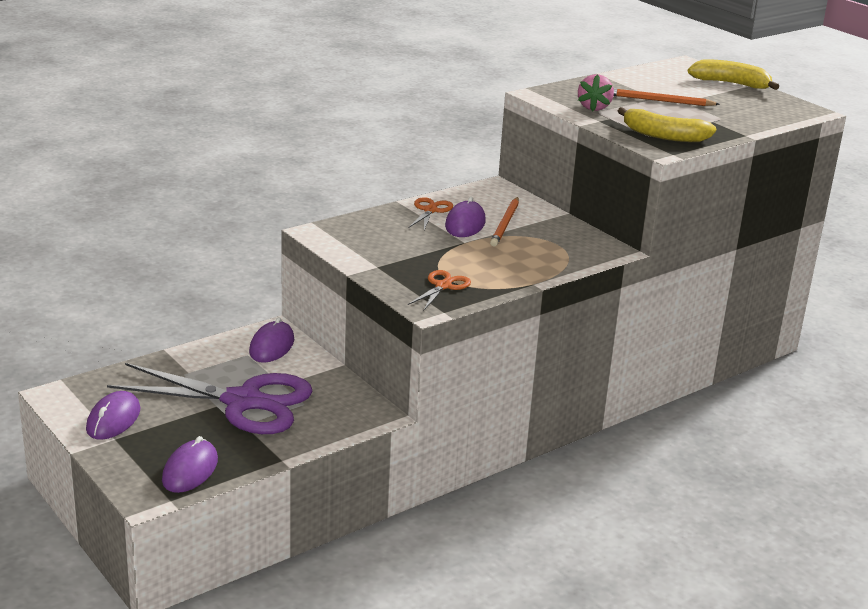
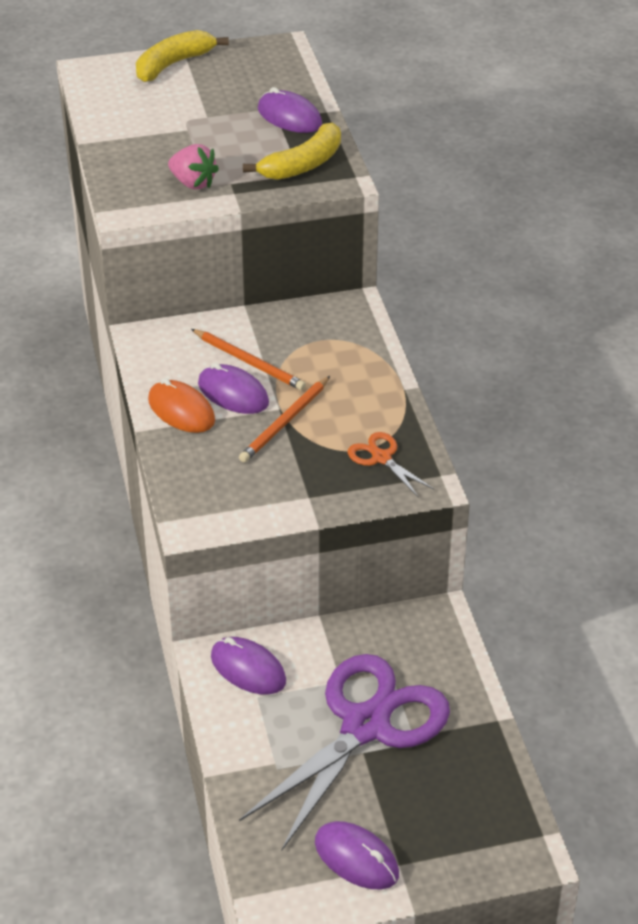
camera: 65 degrees left, 15 degrees up
(190, 470) = (491, 805): purple mouse -> purple mouse (289, 117)
(430, 210) = (181, 410): orange scissors -> orange mouse
(659, 101) = (197, 131): orange pencil -> orange pencil (285, 422)

